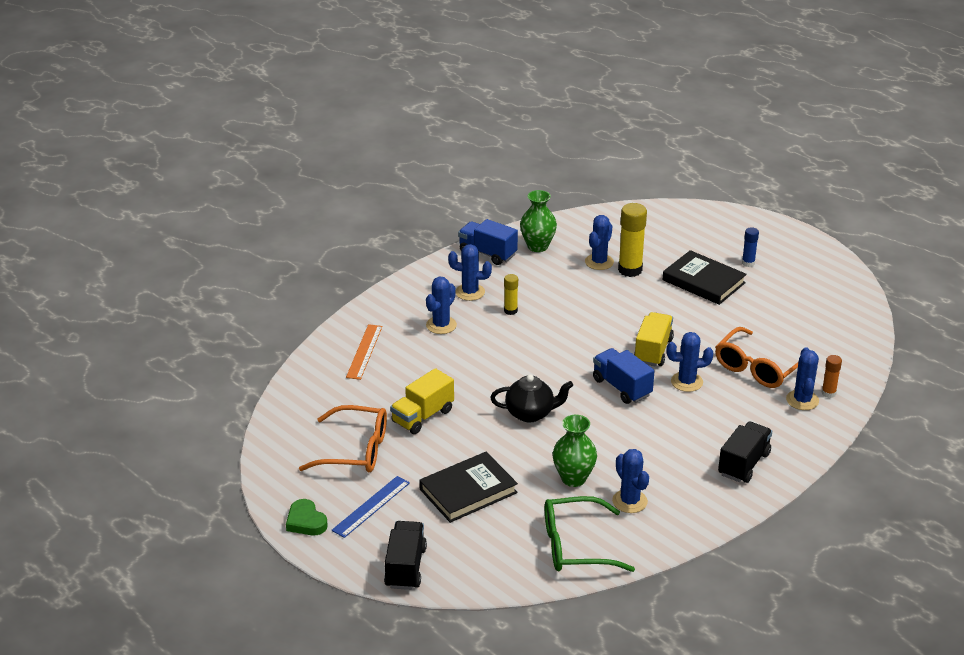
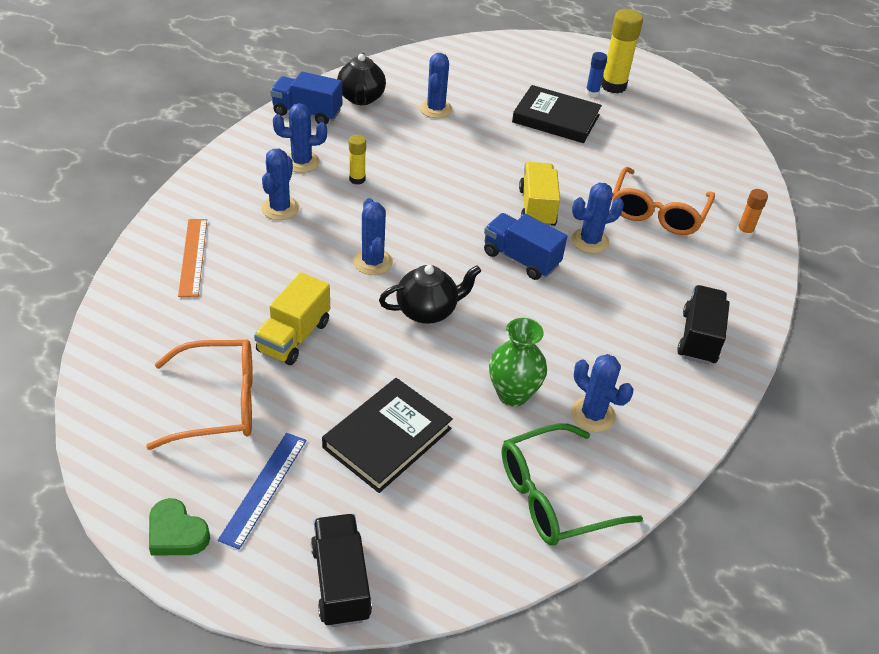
camera: 20 degrees left, 10 degrees up
(537, 246) = (361, 98): green vase -> black teapot
(630, 270) = (472, 114): yellow glue stick -> yellow glue stick (613, 86)
(802, 400) = (722, 245): blue cactus -> blue cactus (372, 262)

